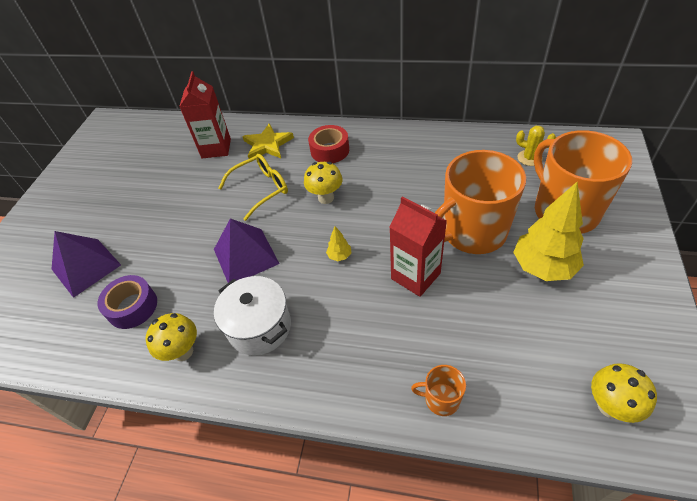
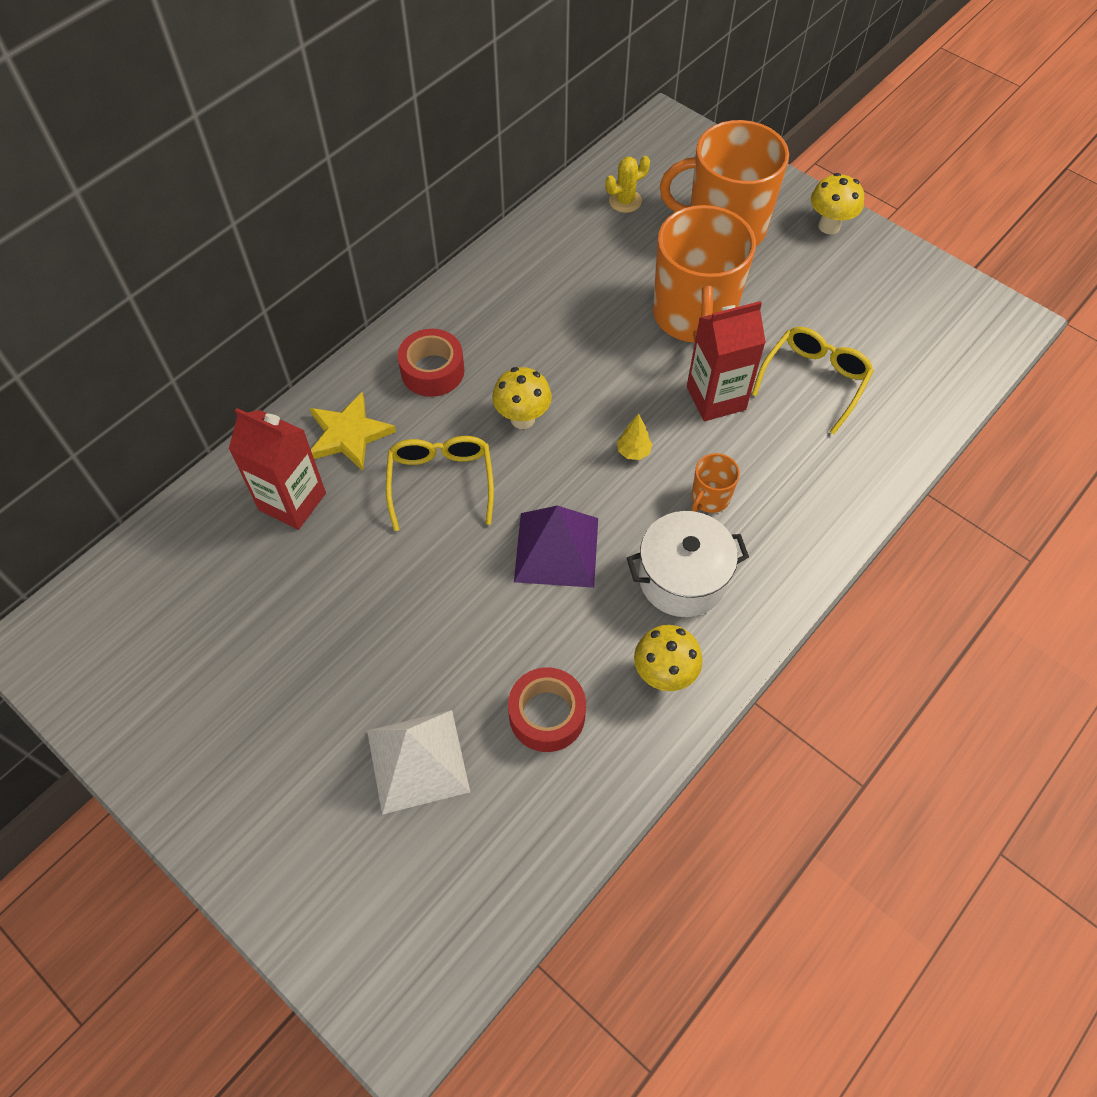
camera: 65 degrees left, 10 degrees up
(86, 267) = (418, 761): purple pyramid -> white pyramid
(132, 307) = (547, 715): purple tape -> red tape
(441, 399) = (873, 459): orange mug -> orange mug (710, 498)
(481, 325) = (814, 381): none -> yellow glasses
(542, 267) = (781, 291): yellow tree -> none
(610, 406) = (950, 346): yellow mushroom -> yellow mushroom (829, 226)

